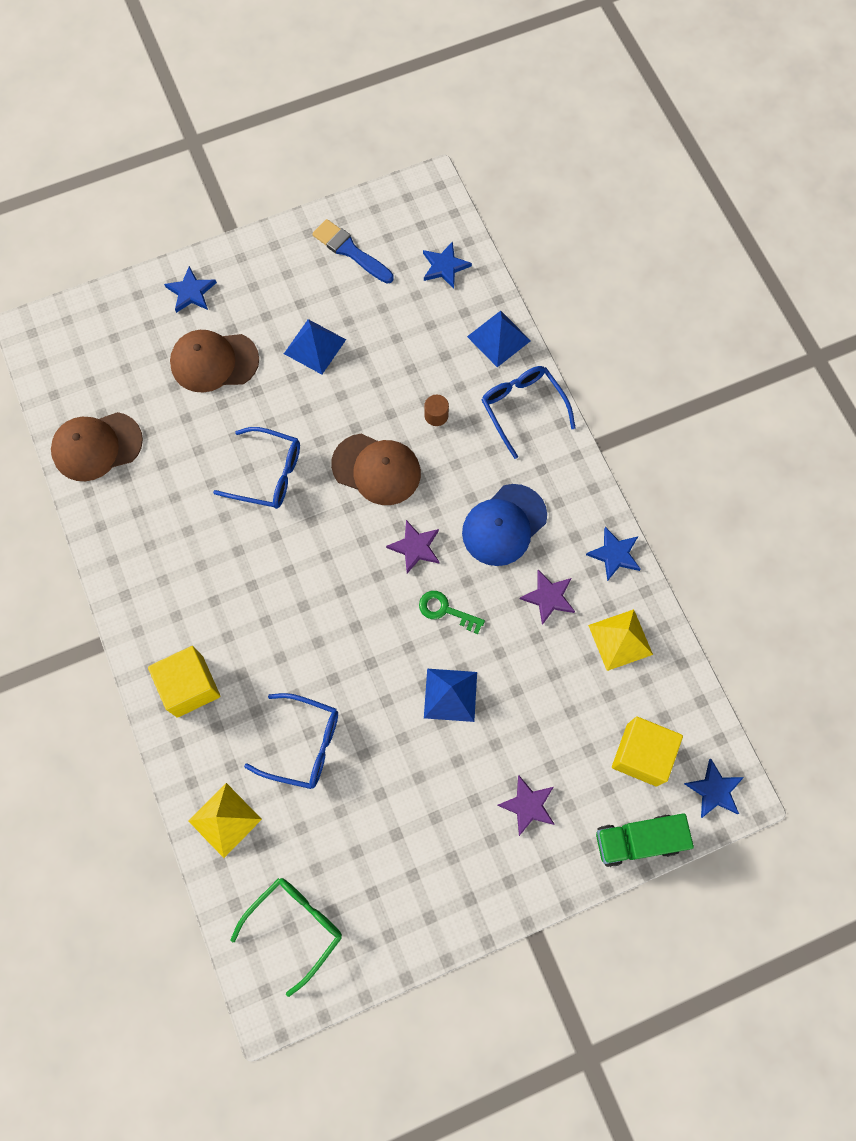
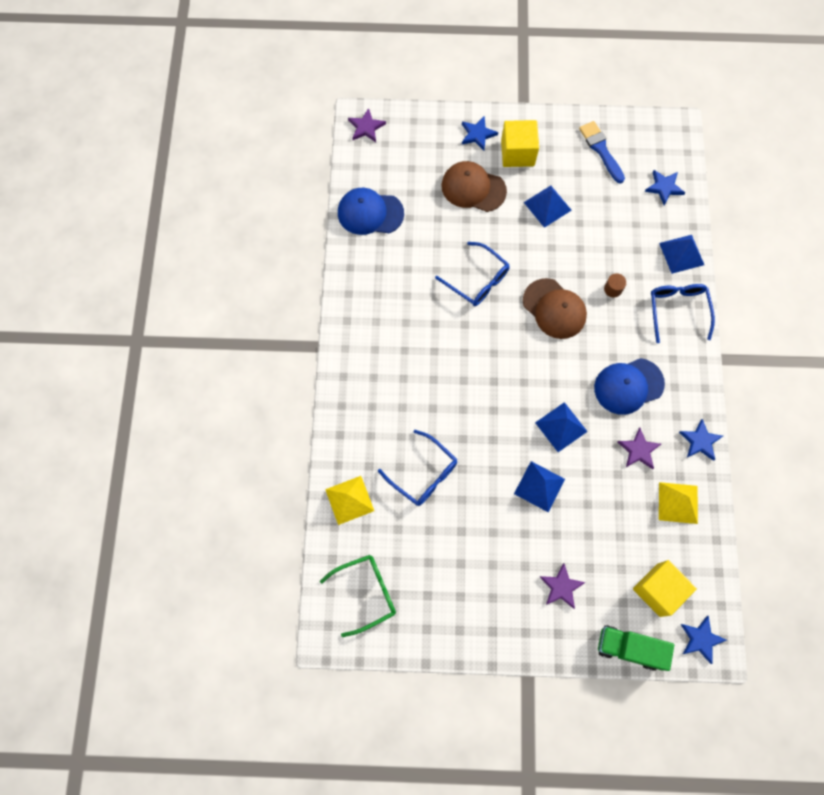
camera: 25 degrees right, 0 degrees up
(97, 446) = (370, 213): brown cap -> blue cap
(190, 686) = (364, 400): yellow cube -> yellow cube (517, 153)
(415, 547) = (558, 374): purple star -> purple star (366, 127)
(445, 610) = (561, 427): green key -> blue pyramid

